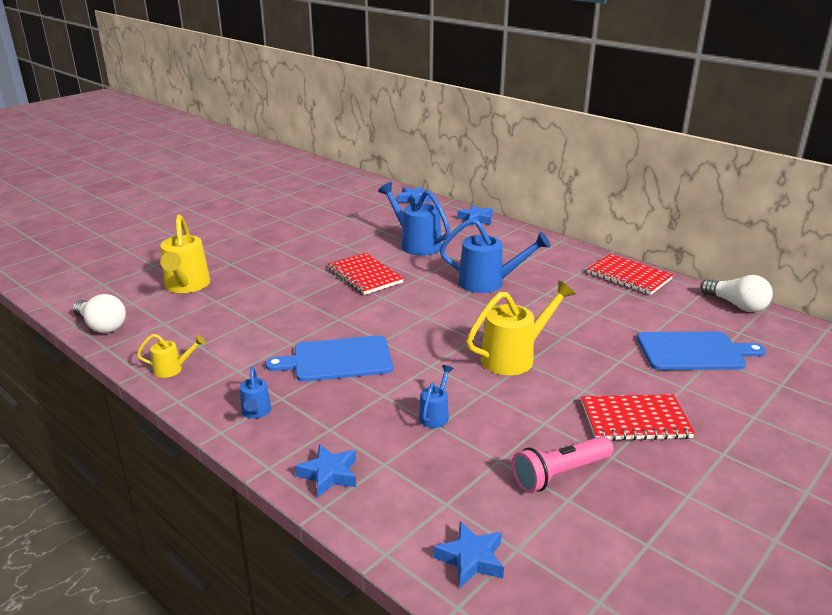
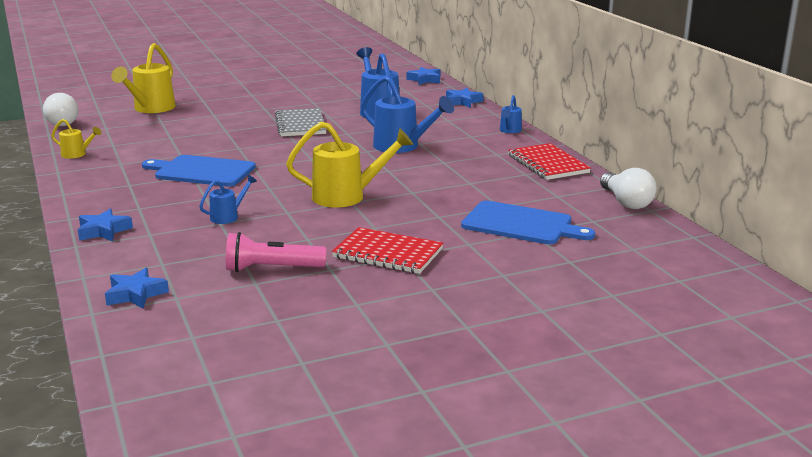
camera: 25 degrees right, 5 degrees down
(256, 412) = (101, 188): blue watering can -> blue watering can (509, 130)
(364, 275) = (300, 124): red notebook -> grey notebook

